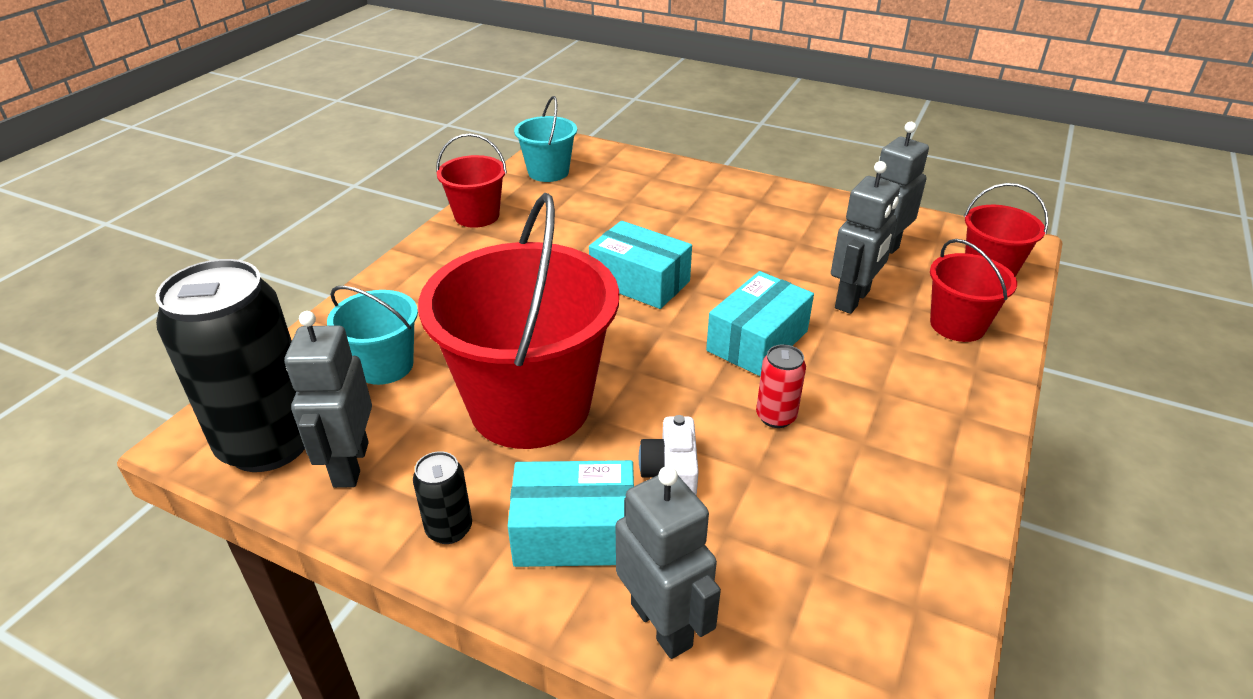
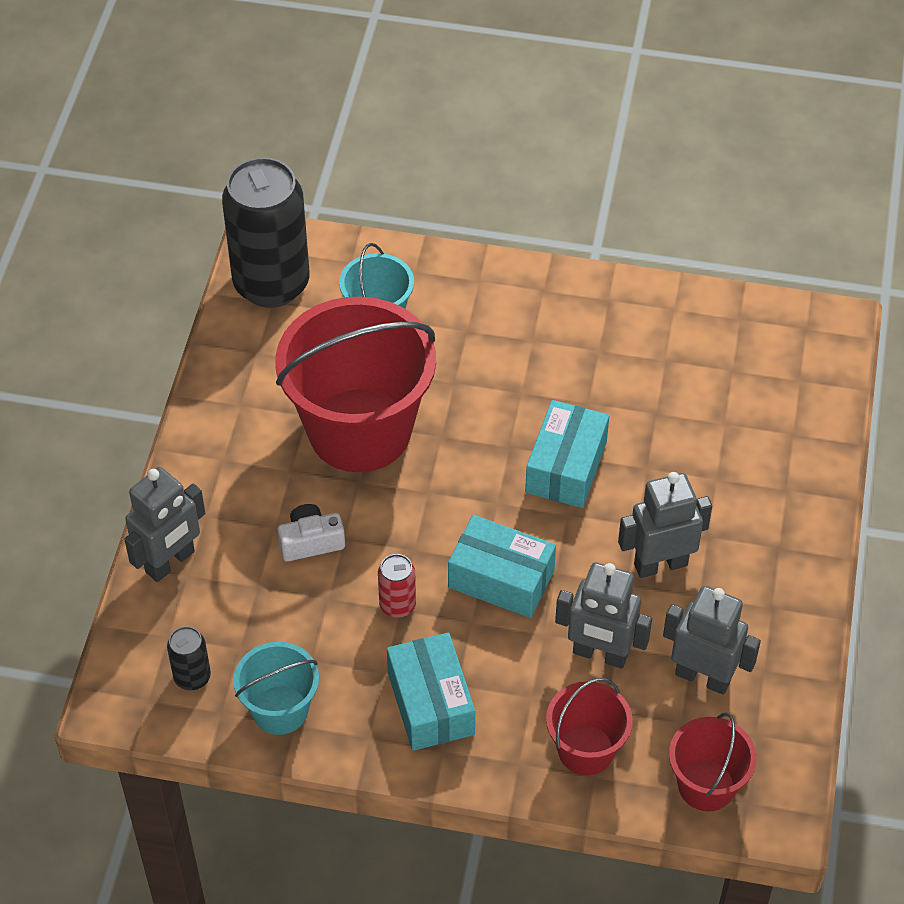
camera: 75 degrees right, 15 degrees up
(350, 464) = (264, 341): grey robot -> grey robot (660, 564)
(449, 529) = (220, 421): black can -> black can (192, 677)
(477, 216) = (637, 299): red bucket -> none
(548, 172) = (759, 332): turquoise bucket -> turquoise bucket (280, 710)
(575, 533) = (235, 495): turquoise box -> turquoise box (430, 703)

